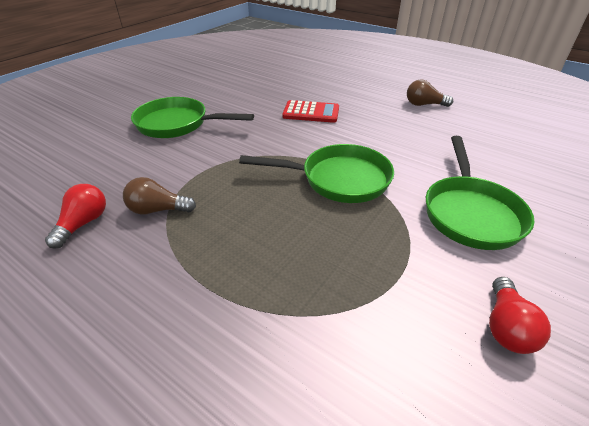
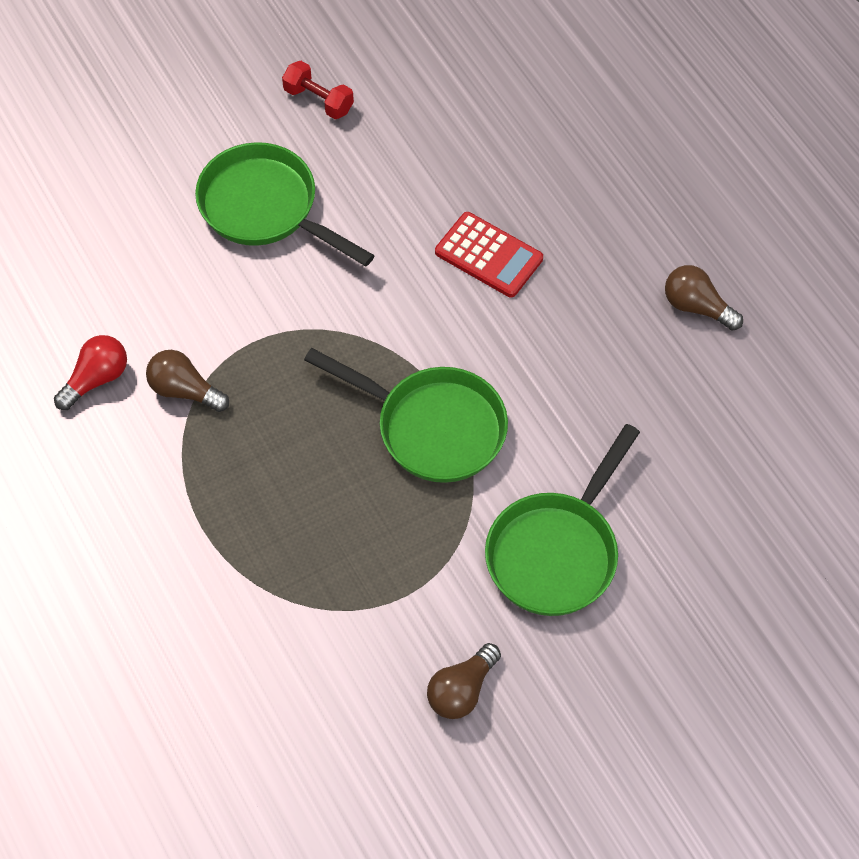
camera: 25 degrees right, 20 degrees up
(188, 89) = (318, 100): none -> red dumbbell
(506, 327) = (462, 690): red light bulb -> brown light bulb

